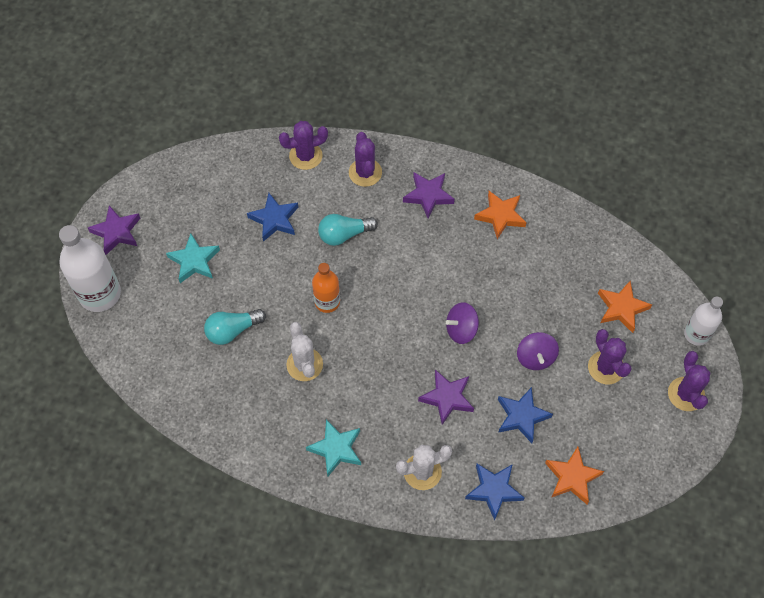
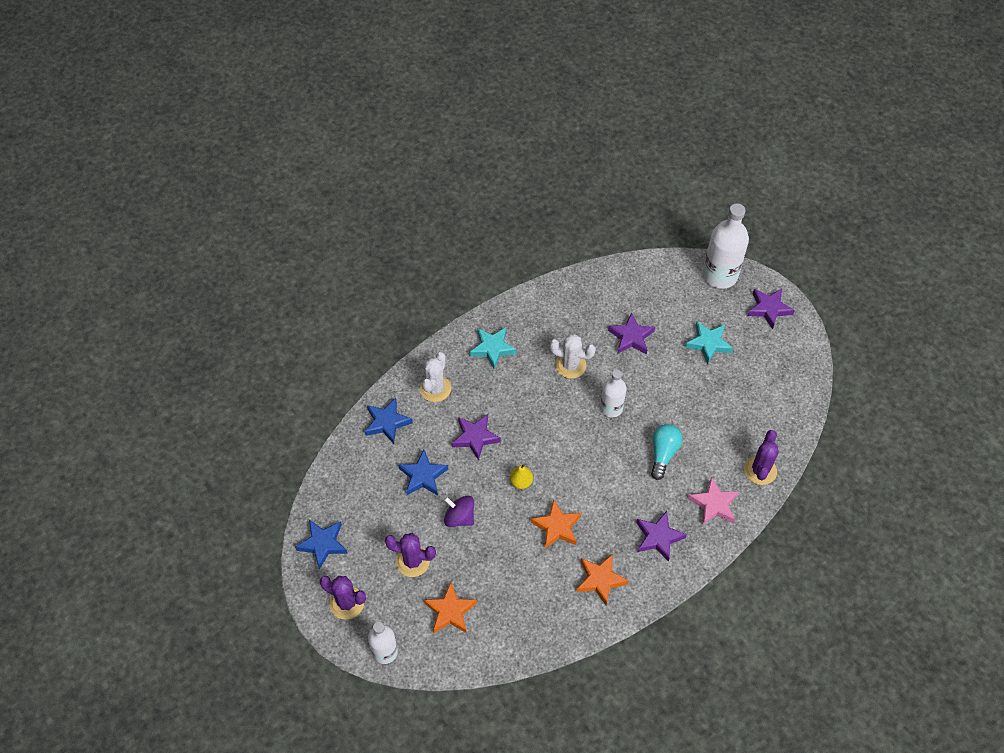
camera: 125 degrees right, 5 degrees down
(232, 330) = (631, 337): turquoise light bulb -> purple star
(274, 219) = (711, 414): blue star -> blue star (323, 544)
(327, 302) = (611, 408): orange bottle -> white bottle
(365, 172) = (714, 504): purple cactus -> pink star
(461, 330) = (521, 482): purple spinning top -> yellow pear
(572, 477) = (354, 477): orange star -> orange star (557, 527)

